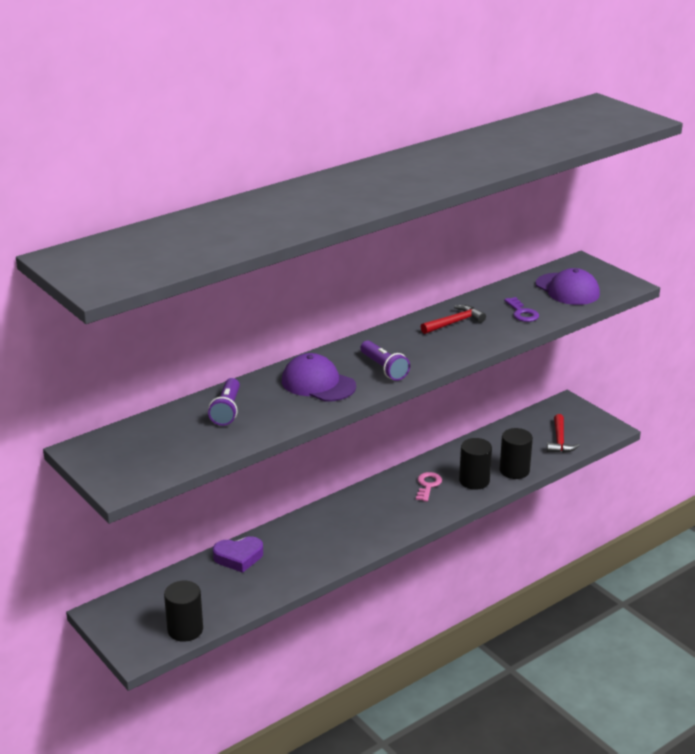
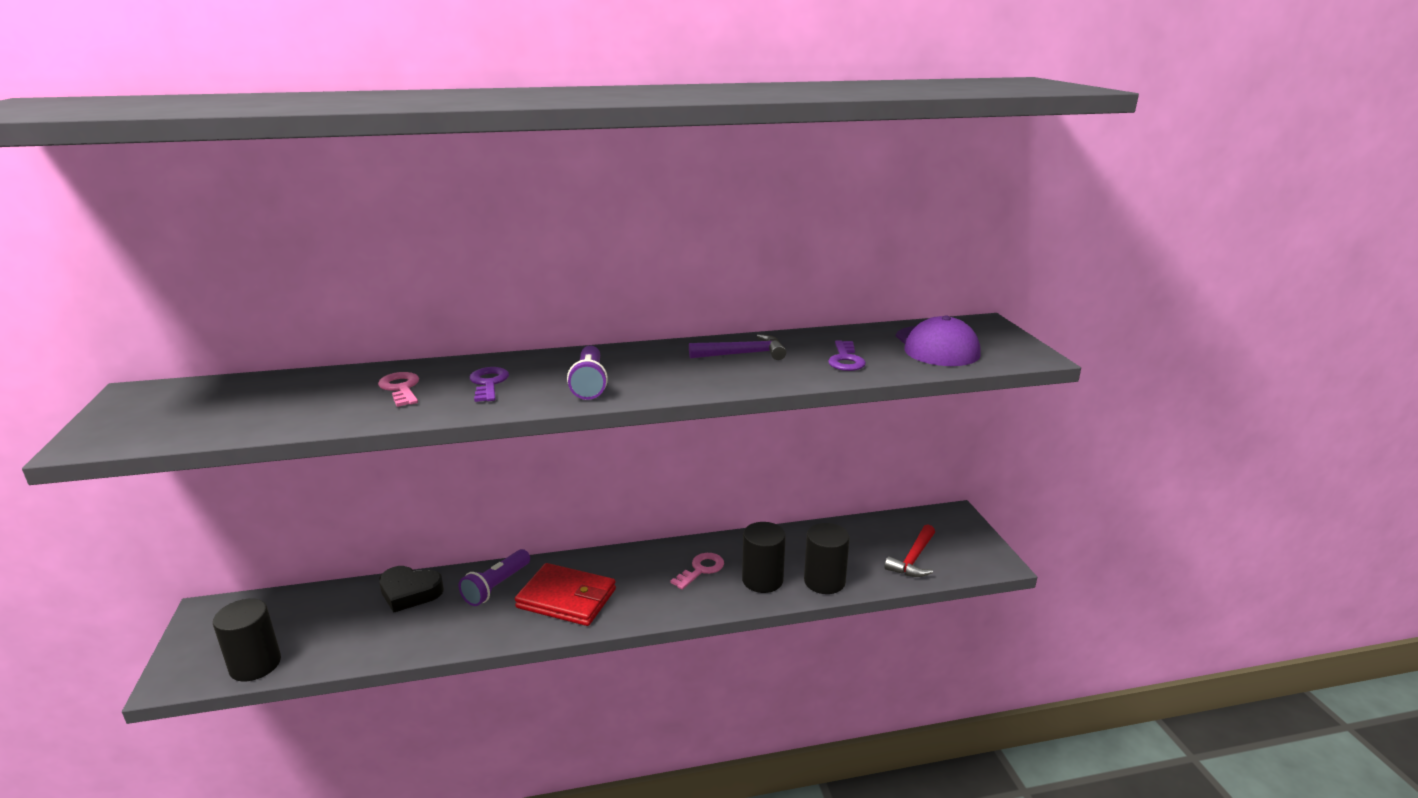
camera: 25 degrees right, 5 degrees down
(227, 410) = (345, 388): purple flashlight -> purple flashlight (496, 586)
(238, 557) = (410, 592): purple heart -> black heart
(265, 401) = (401, 388): none -> pink key
(318, 383) = (488, 383): purple cap -> purple key
(354, 529) = (566, 598): none -> red wallet
(454, 323) = (743, 354): red hammer -> purple hammer

